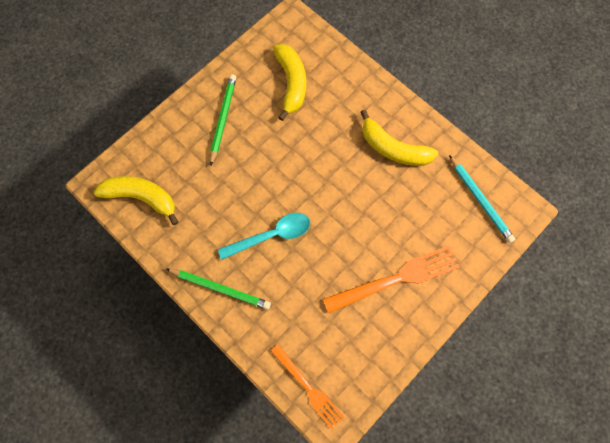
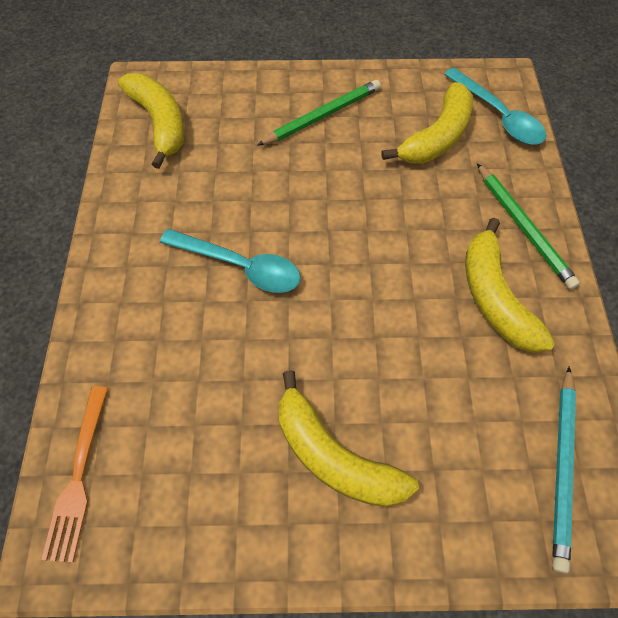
camera: 45 degrees right, 10 degrees down
(220, 288) = (124, 271): green pencil -> green pencil (523, 227)
(308, 45) = (498, 116): none -> turquoise spoon
(397, 278) = (334, 455): orange fork -> yellow banana

